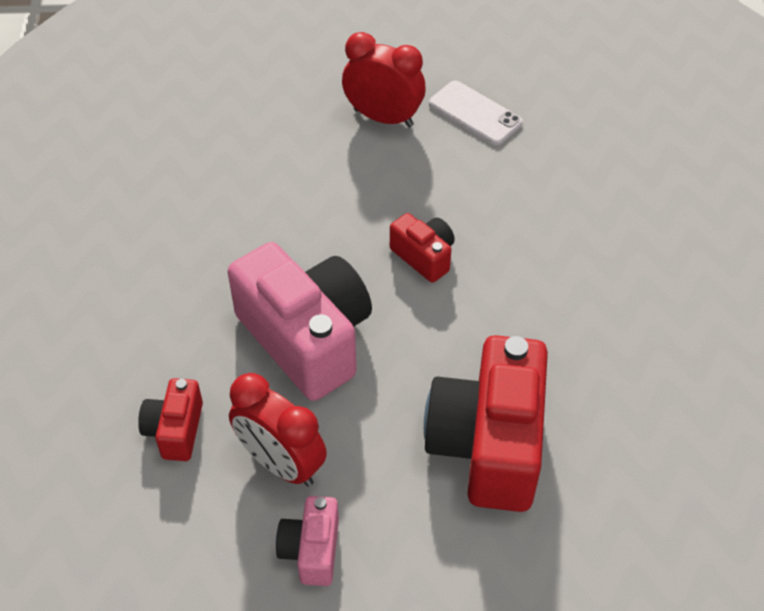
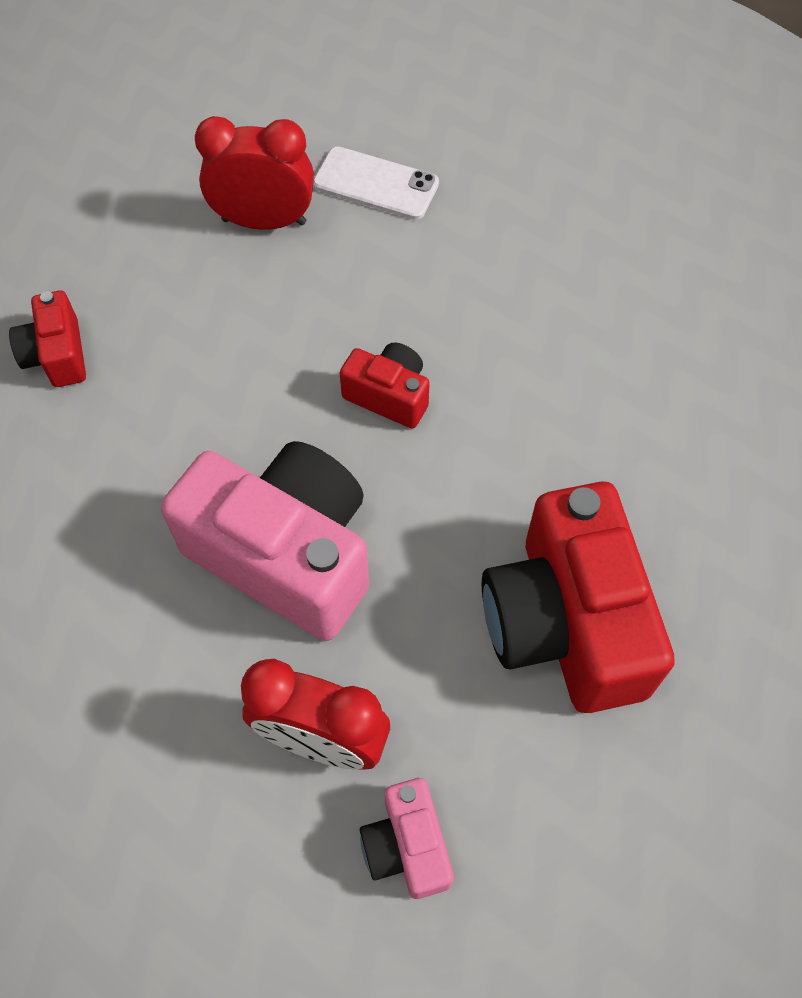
camera: 20 degrees left, 10 degrees up
(175, 430) = (164, 742): red camera -> red camera (57, 355)

